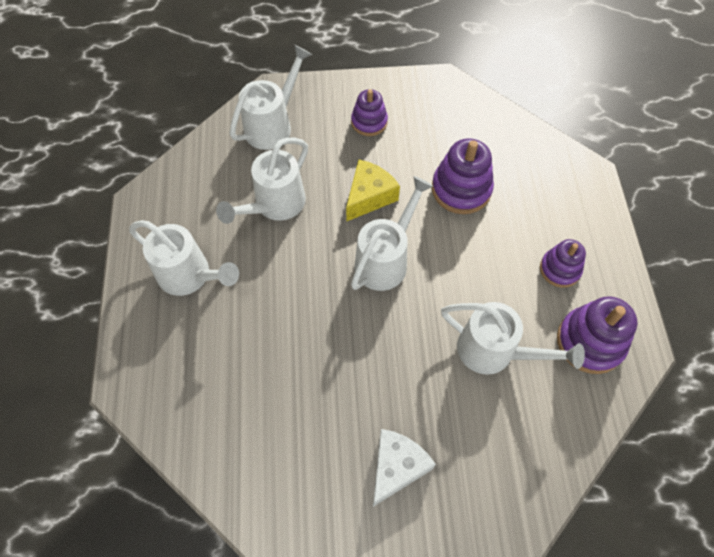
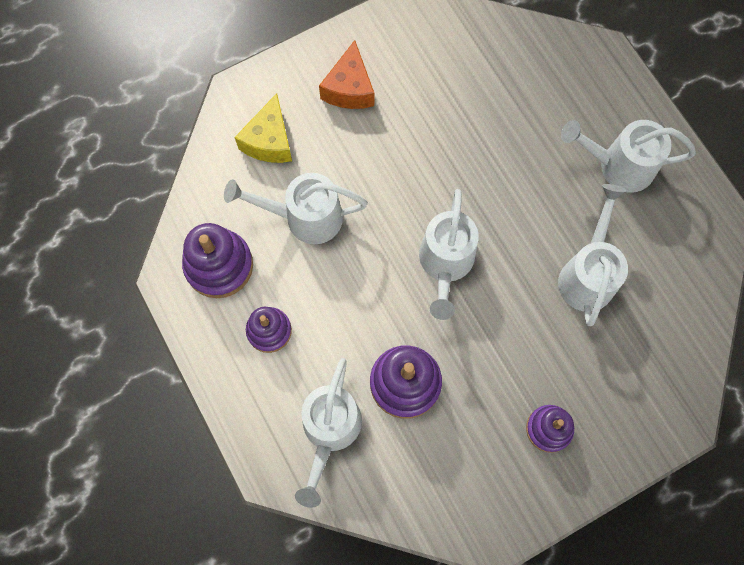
camera: 155 degrees right, 10 degrees up
(273, 125) = (652, 373): white watering can -> white watering can (329, 431)
(369, 196) = (497, 328): yellow cheese -> yellow cheese (269, 141)
(396, 467) = (349, 88): white cheese -> orange cheese

